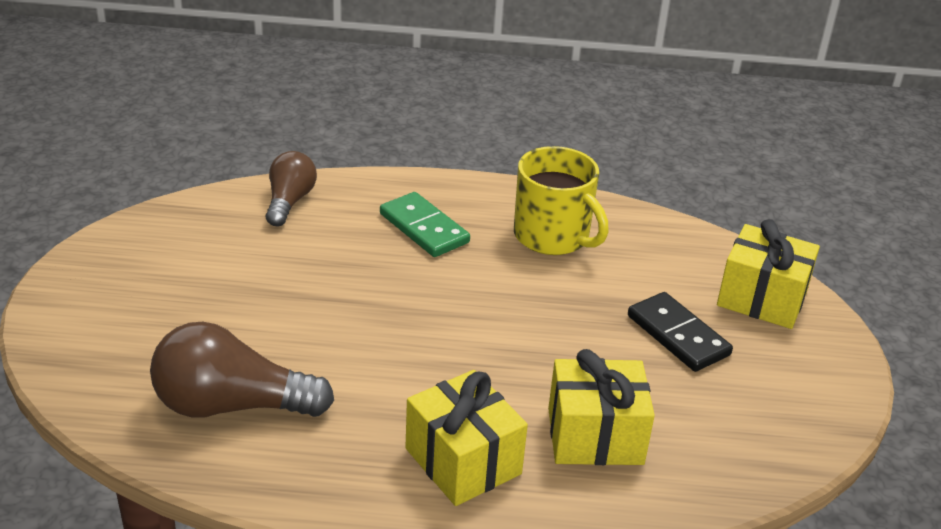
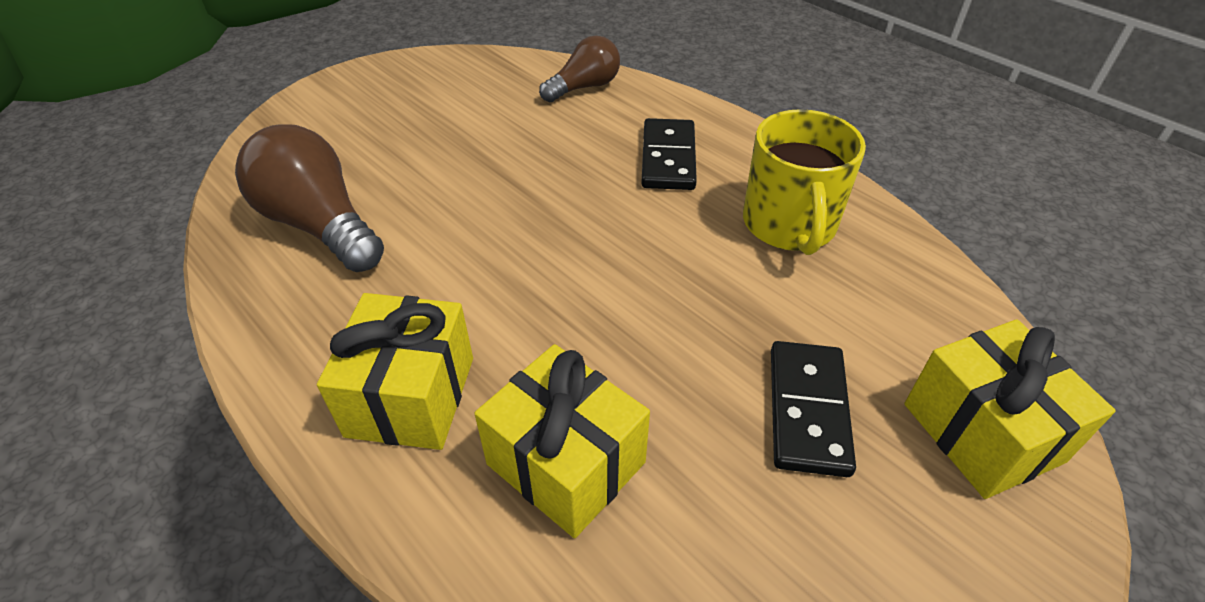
camera: 45 degrees right, 10 degrees up
(424, 228) = (668, 158): green domino -> black domino

